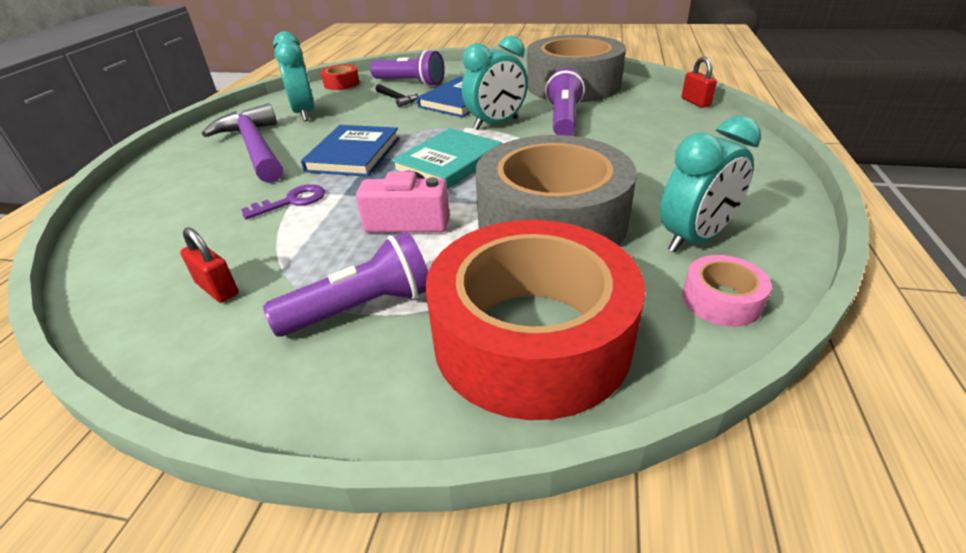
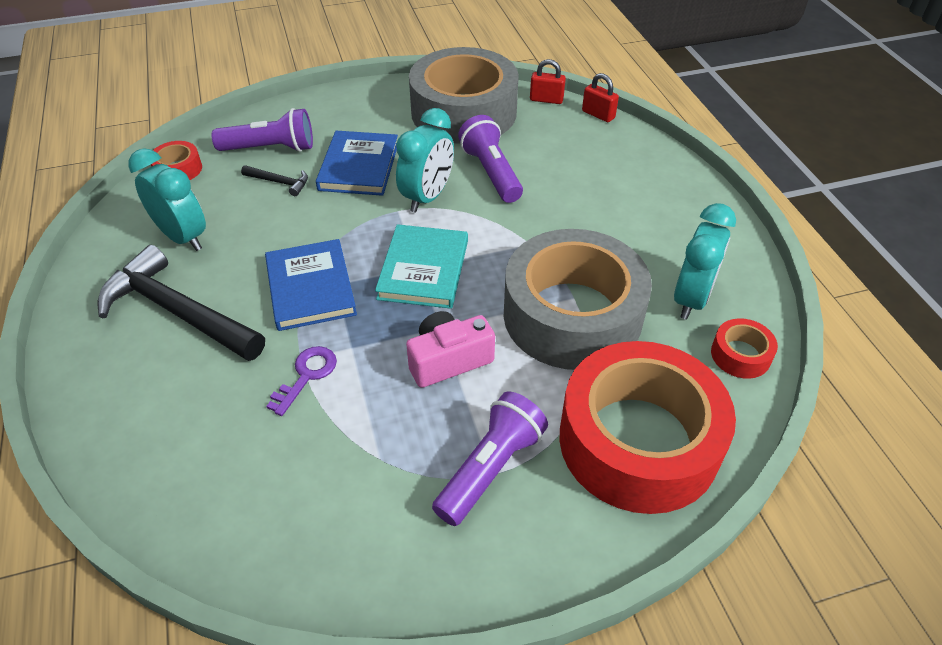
camera: 30 degrees left, 10 degrees up
(217, 289) = (341, 504): red padlock -> red padlock (546, 100)
(255, 148) = (178, 312): purple hammer -> black hammer
(721, 300) = (740, 355): pink tape -> red tape

